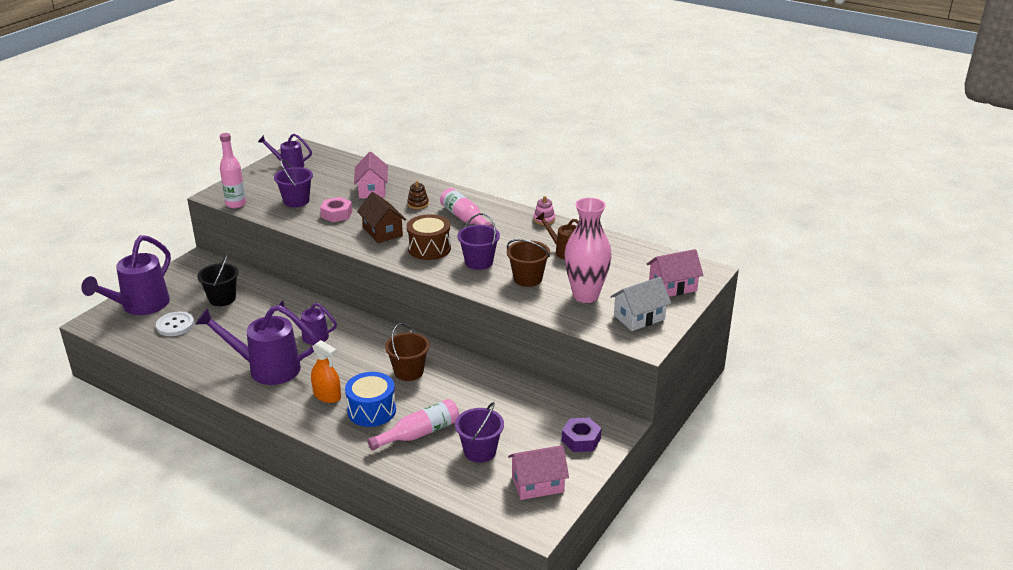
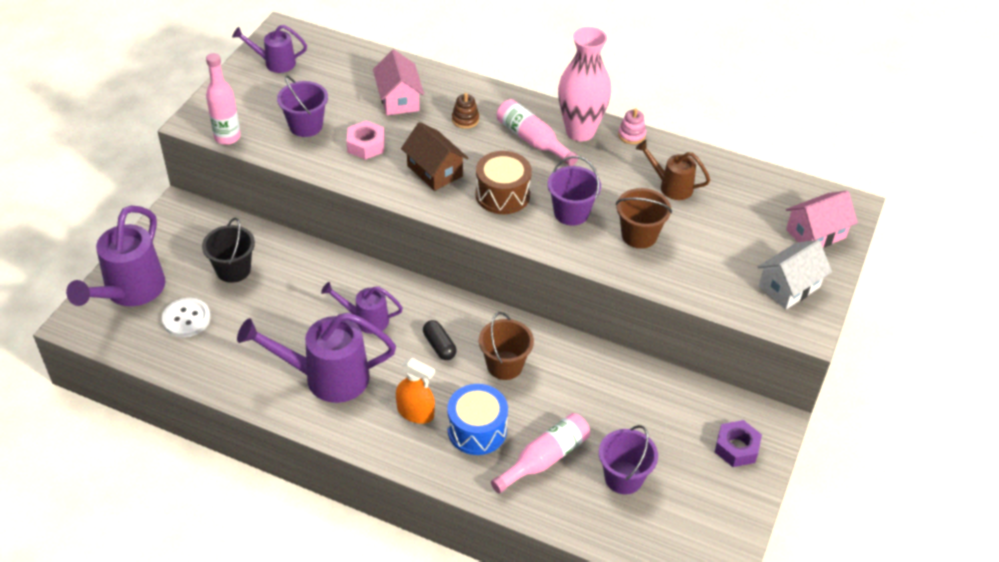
camera: 10 degrees left, 15 degrees up
(361, 356) = (439, 346): none -> black capsule
(537, 484) = (703, 518): pink house -> none
(585, 295) = (716, 257): pink vase -> pink vase (580, 131)

